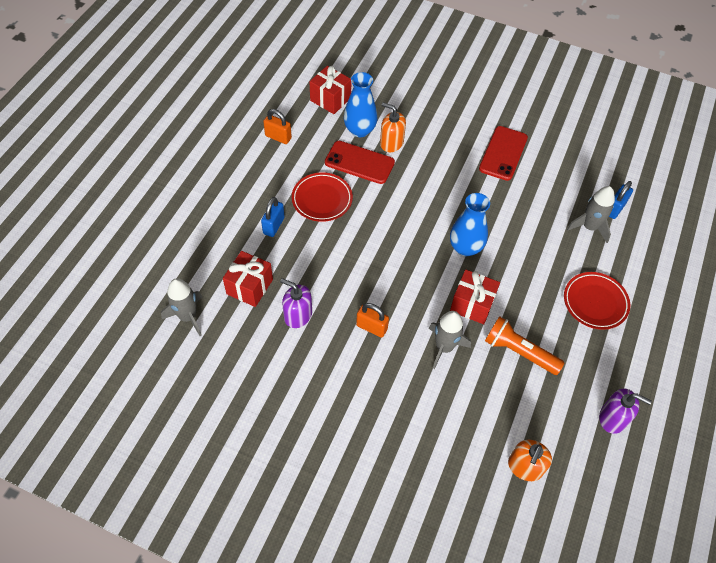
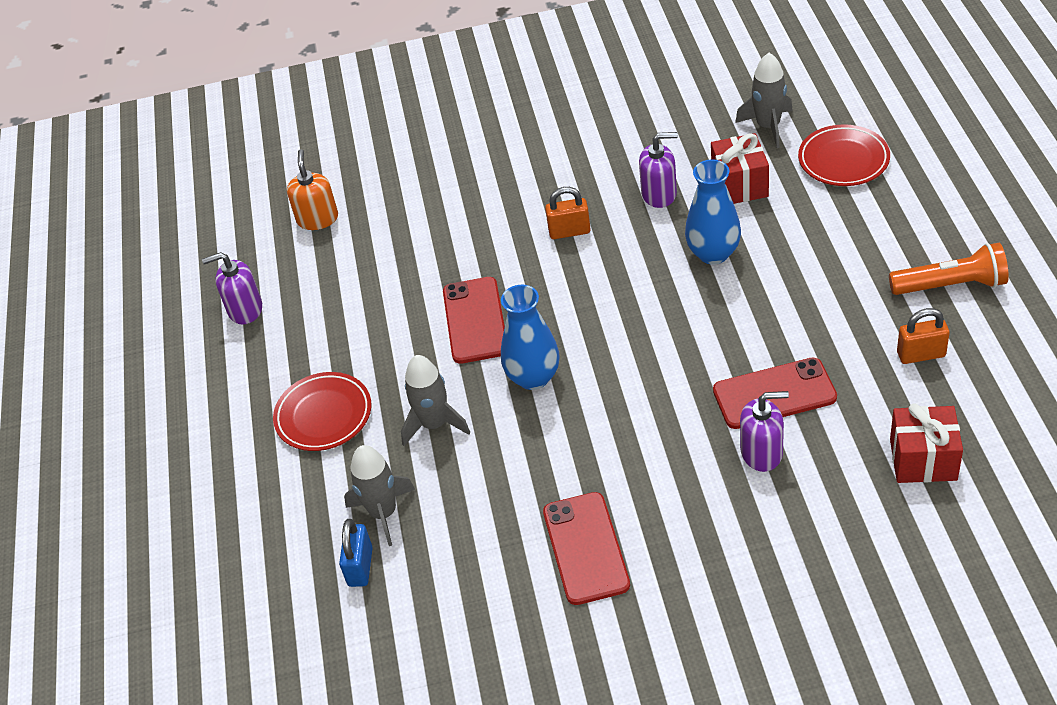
camera: 155 degrees right, 10 degrees down
(273, 226) = (789, 253): blue padlock -> none
(322, 199) = (768, 317): red plate -> red plate (843, 160)
(360, 130) = (826, 441): blue vase -> blue vase (713, 253)
(391, 143) = (762, 452): orange soap dispenser -> purple soap dispenser
(444, 347) = (474, 262): grey rocket -> grey rocket (434, 424)
(472, 304) = (475, 320): red gift -> red phone
(519, 352) = (386, 308): orange flashlight -> orange flashlight (951, 285)

